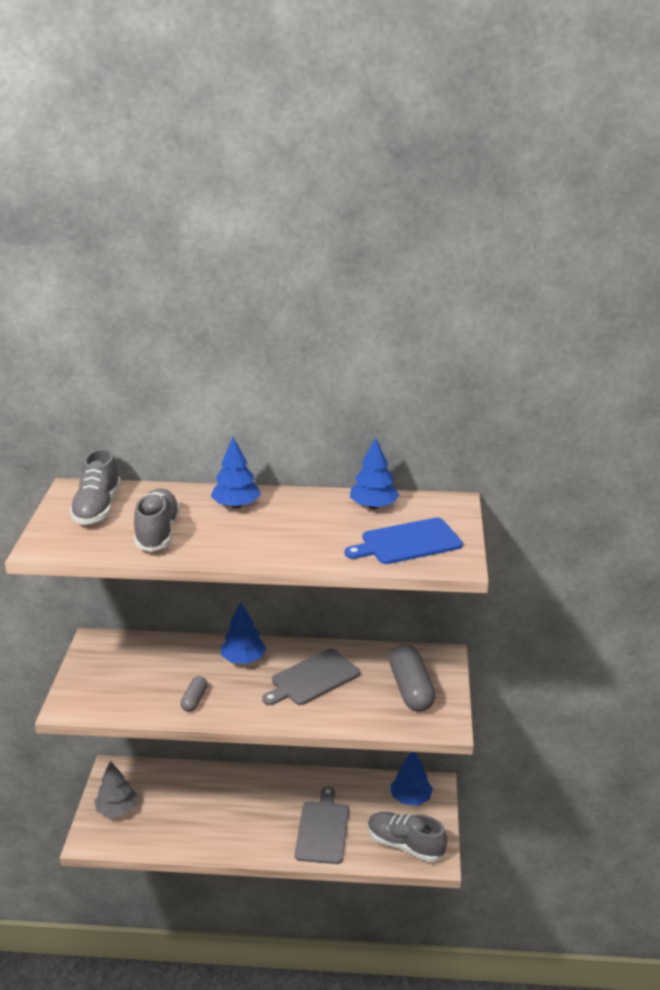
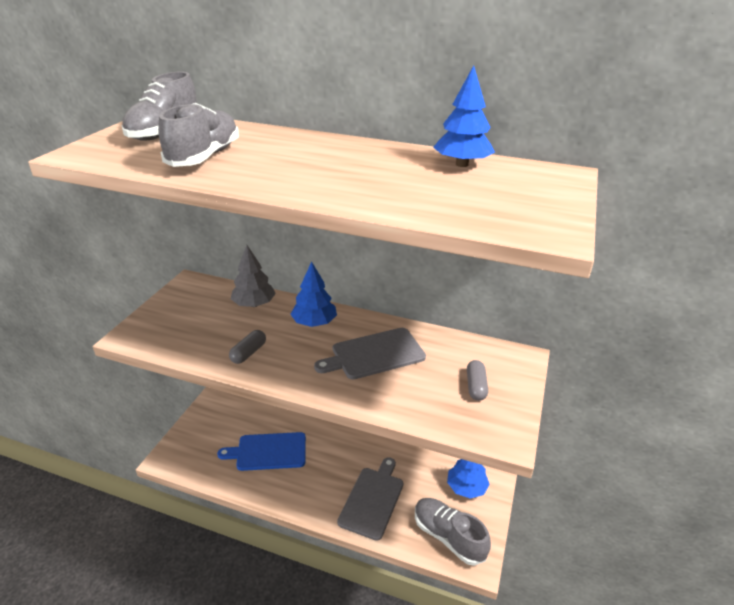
camera: 15 degrees right, 5 degrees up
(117, 810) = (201, 436): grey tree -> grey tree (254, 304)
(236, 505) = (306, 146): blue tree -> none
(407, 542) = (490, 202): blue cutting board -> blue cutting board (268, 451)
(411, 689) = (476, 386): grey capsule -> grey capsule, size x0.52

